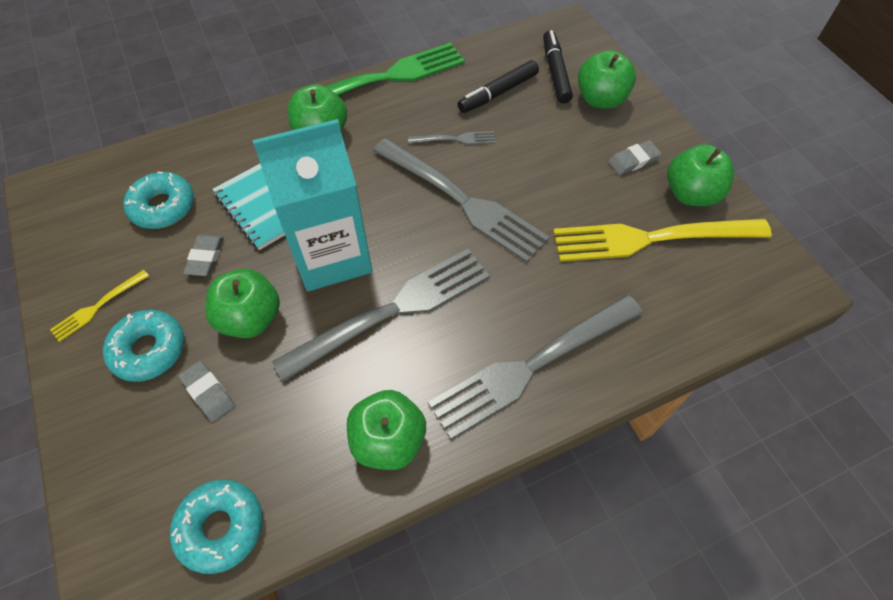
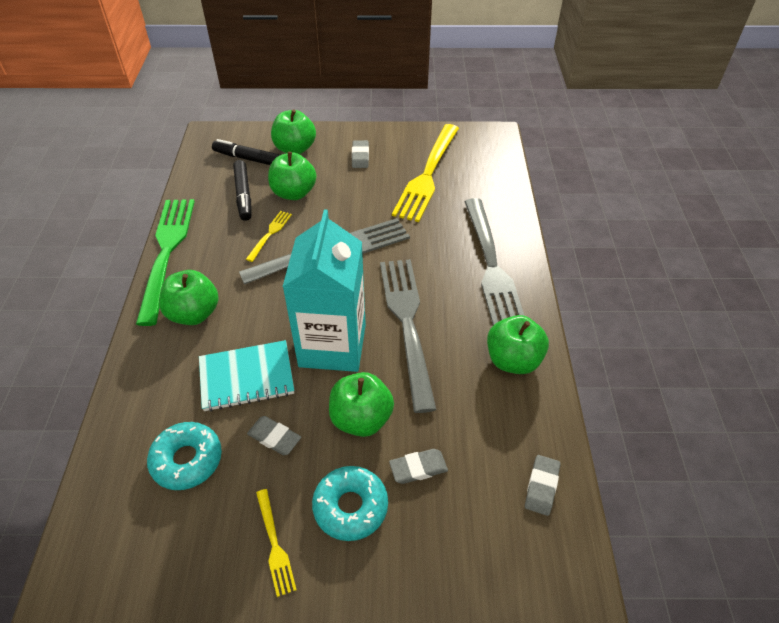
camera: 65 degrees left, 10 degrees down
(221, 527) = (542, 486): turquoise donut -> grey eraser
(455, 139) = (270, 234): grey fork -> yellow fork
(690, 194) = (405, 145): green apple -> green apple (294, 193)

